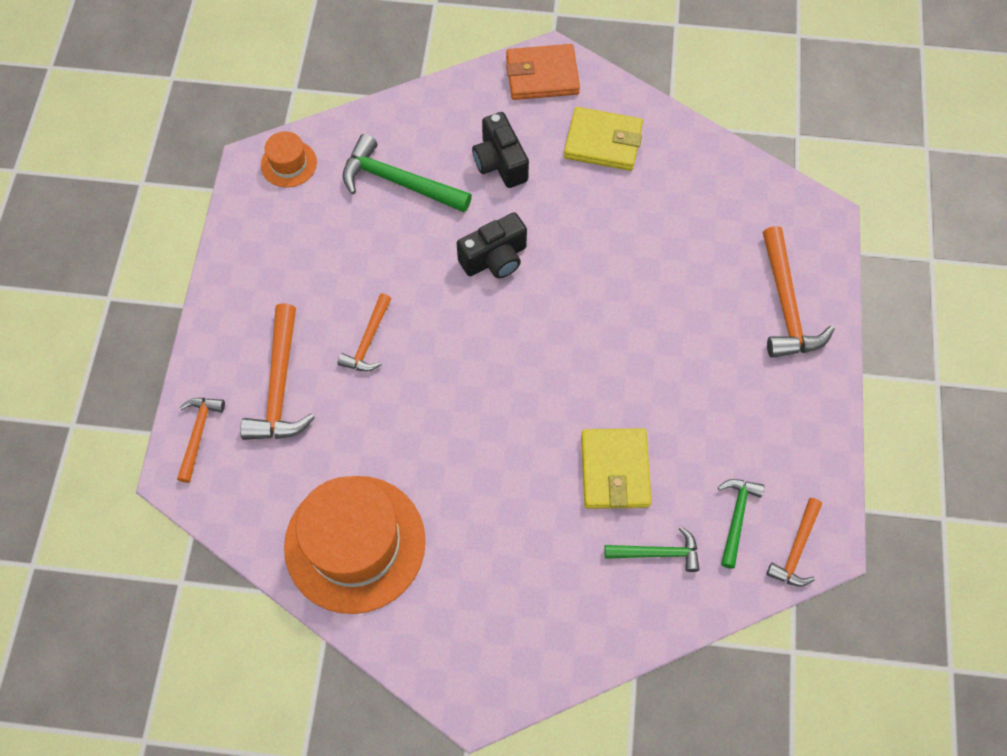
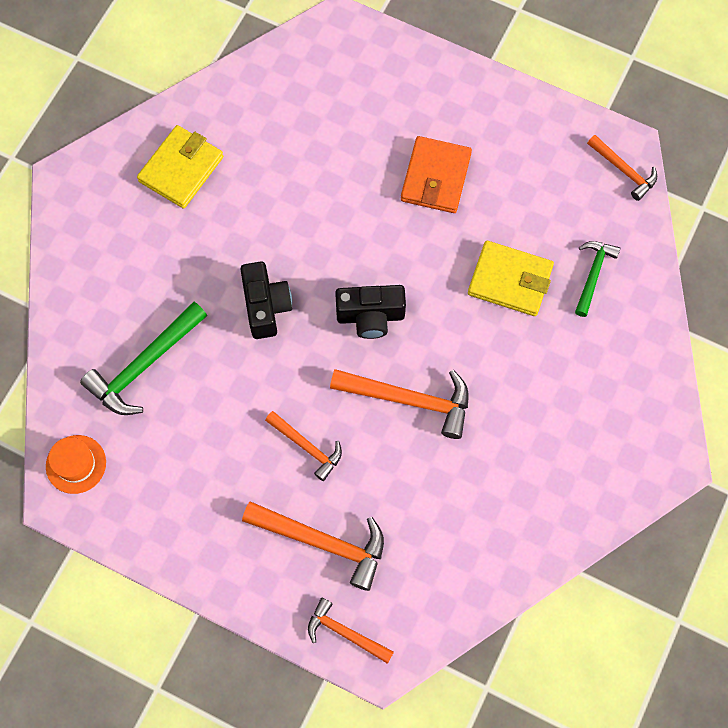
camera: 70 degrees left, 5 degrees up
(355, 543) = (503, 519): orange hat -> none
(500, 163) = (163, 266): black camera -> black camera (370, 316)
(542, 75) = (81, 194): orange wallet -> orange wallet (435, 177)
(736, 517) = (583, 203): green hammer -> none
(786, 305) = (408, 88): orange hammer -> orange hammer (409, 400)

